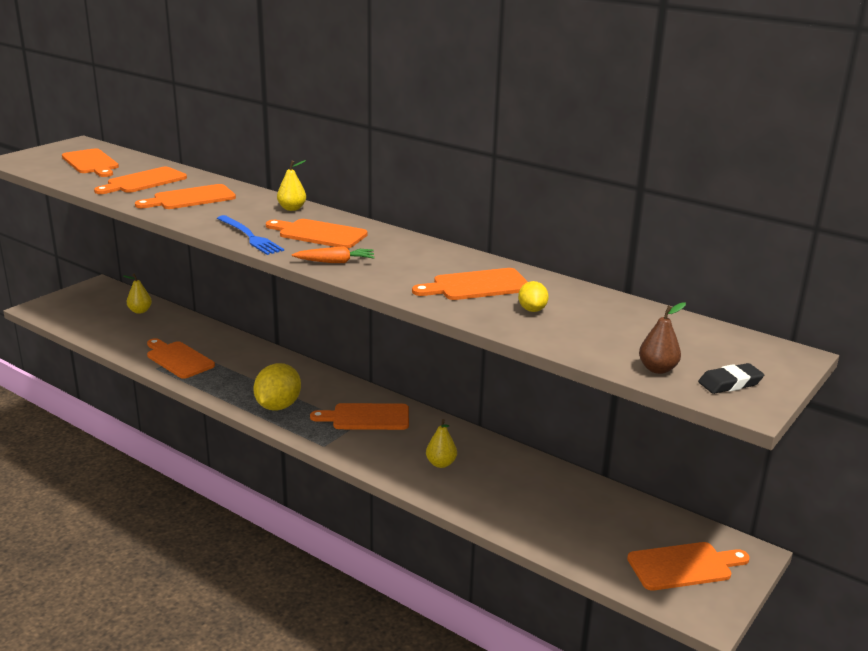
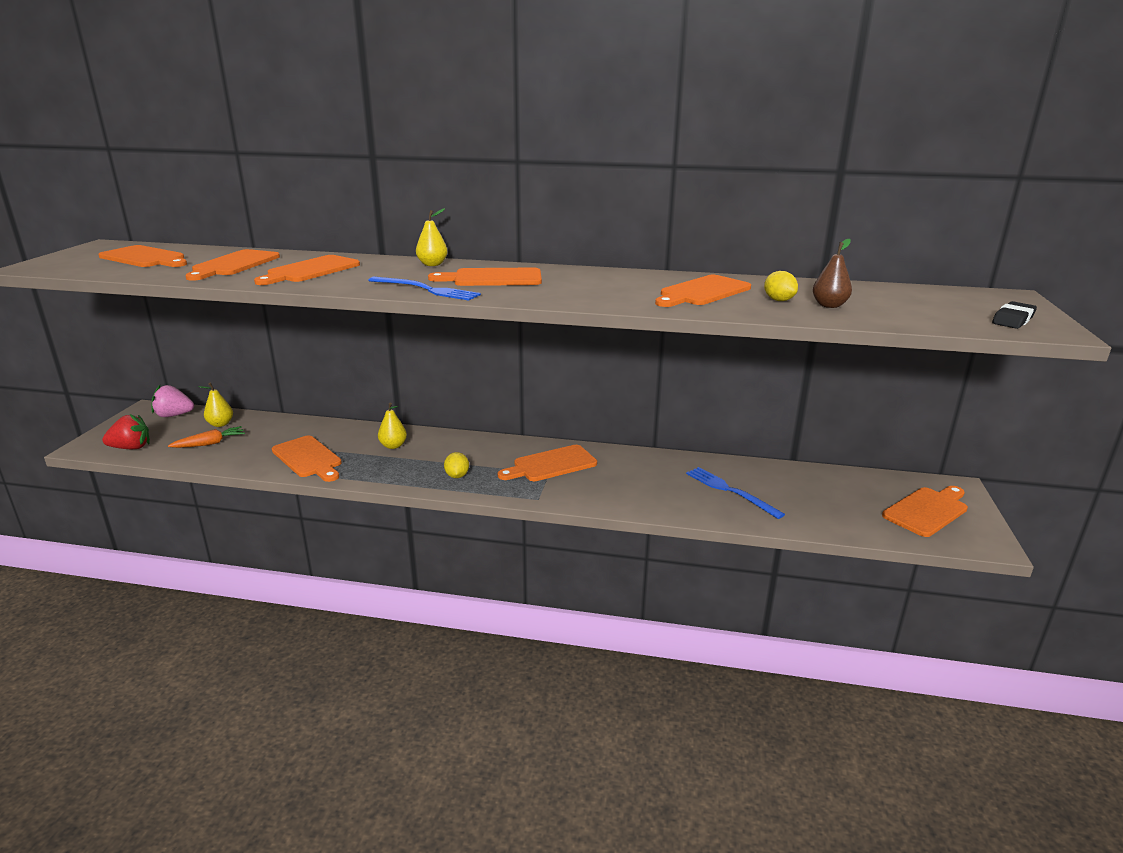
camera: 25 degrees left, 0 degrees up
(63, 317) = (131, 448): none -> red strawberry
(113, 295) = (174, 415): none -> pink strawberry
(178, 359) = (308, 458): orange cutting board -> orange cutting board turned 150 degrees counterclockwise
(278, 406) = (457, 476): yellow lemon -> yellow lemon, size x0.52
(335, 262) = (546, 295): orange carrot -> orange carrot (209, 443)
(441, 463) = (658, 485): yellow pear -> yellow pear (393, 446)
(503, 488) = (730, 491): none -> blue fork
(657, 369) = (948, 321): brown pear -> brown pear (829, 305)

